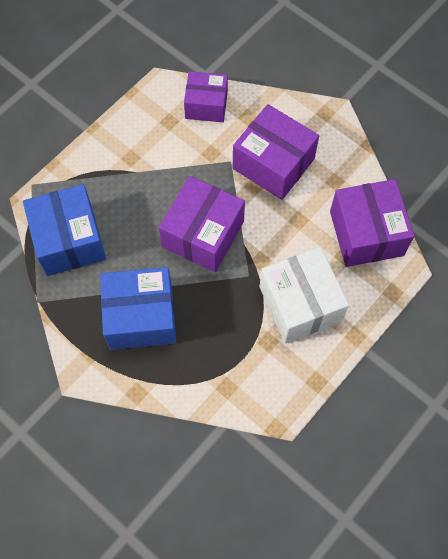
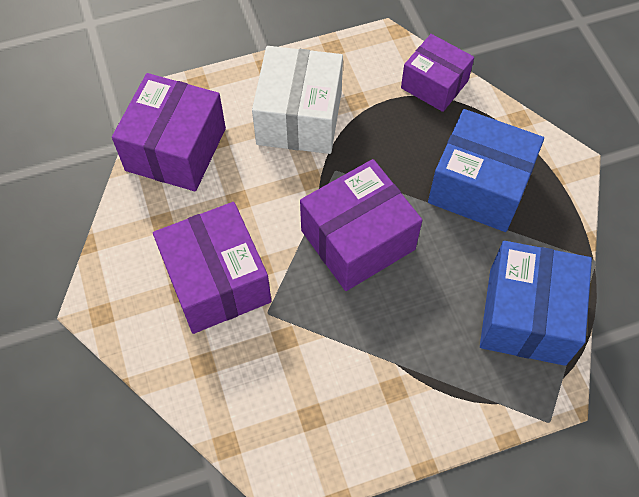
camera: 150 degrees left, 5 degrees down
(206, 105) = (245, 414): purple box -> purple box (434, 84)

